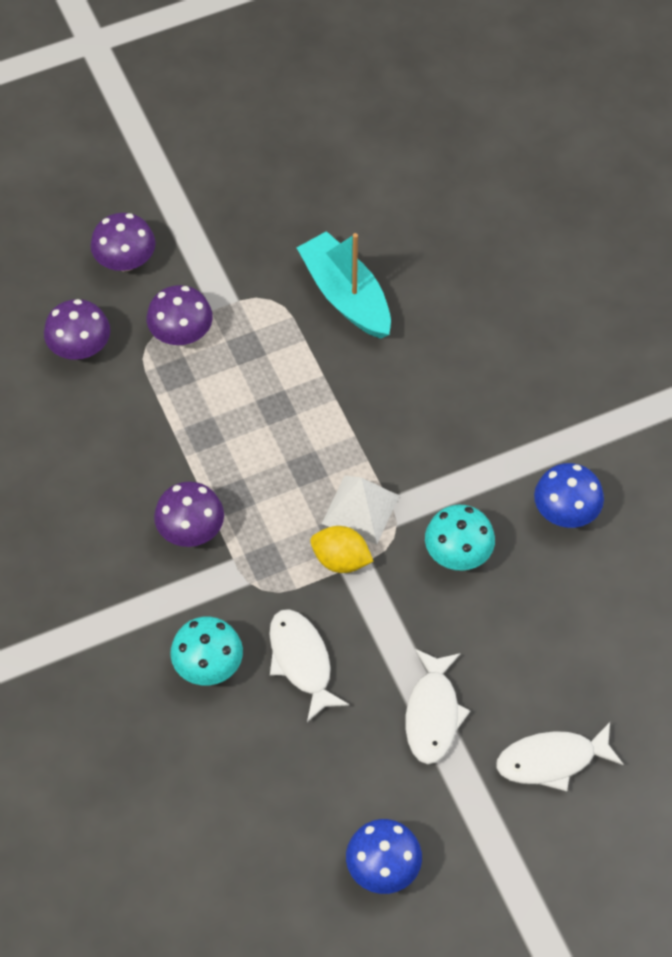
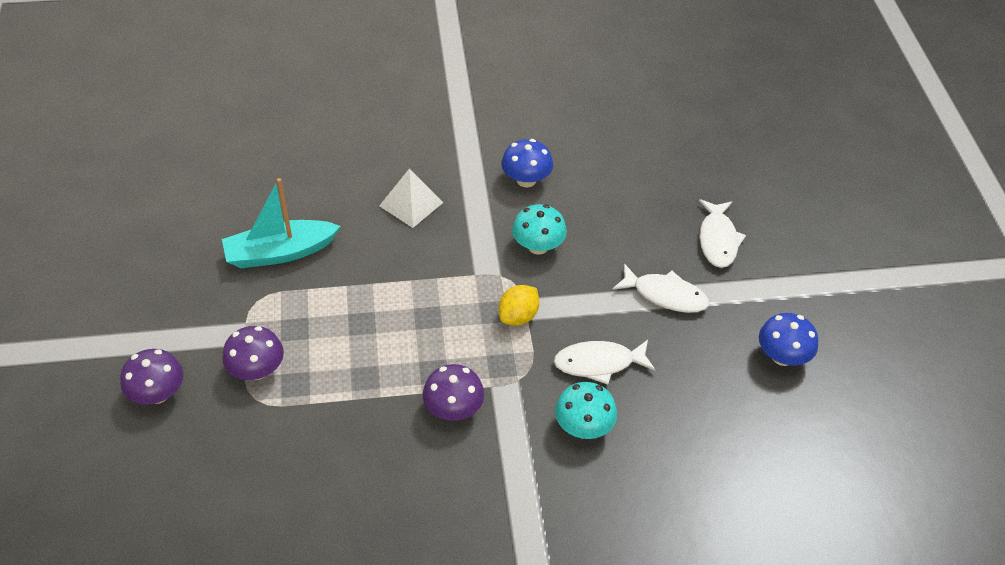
camera: 75 degrees left, 10 degrees down
(80, 347) = (231, 449): purple mushroom -> none
(360, 509) = (478, 293): white pyramid -> white pyramid (411, 204)

